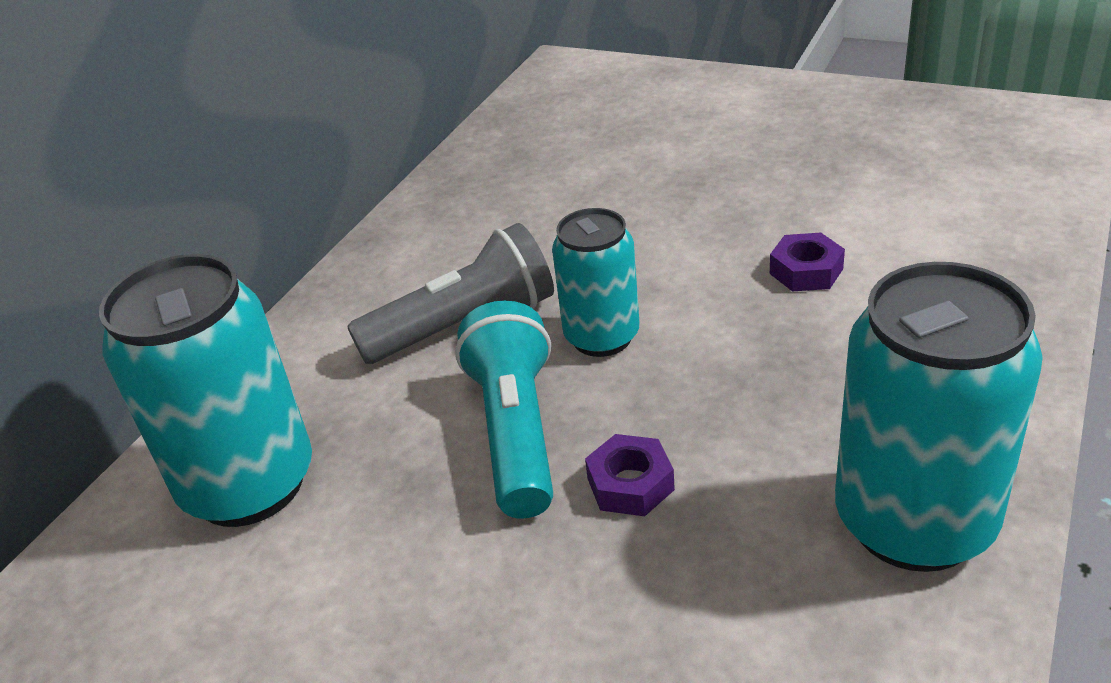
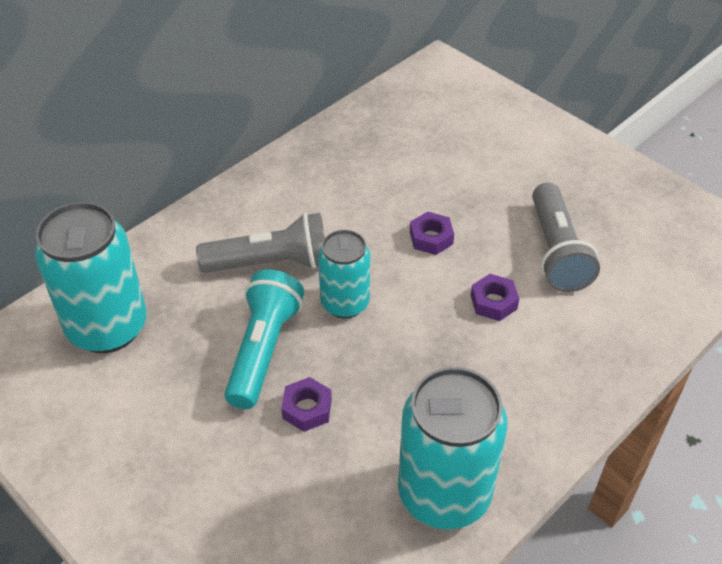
camera: 15 degrees right, 10 degrees up
(671, 230) = (431, 238): none -> purple nut
(845, 195) = (556, 251): none -> grey flashlight

